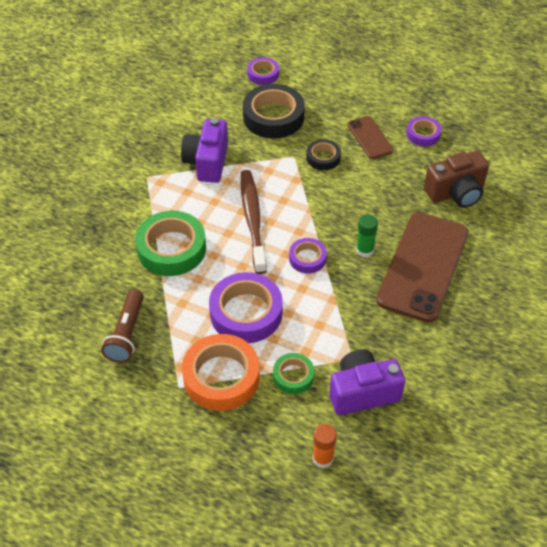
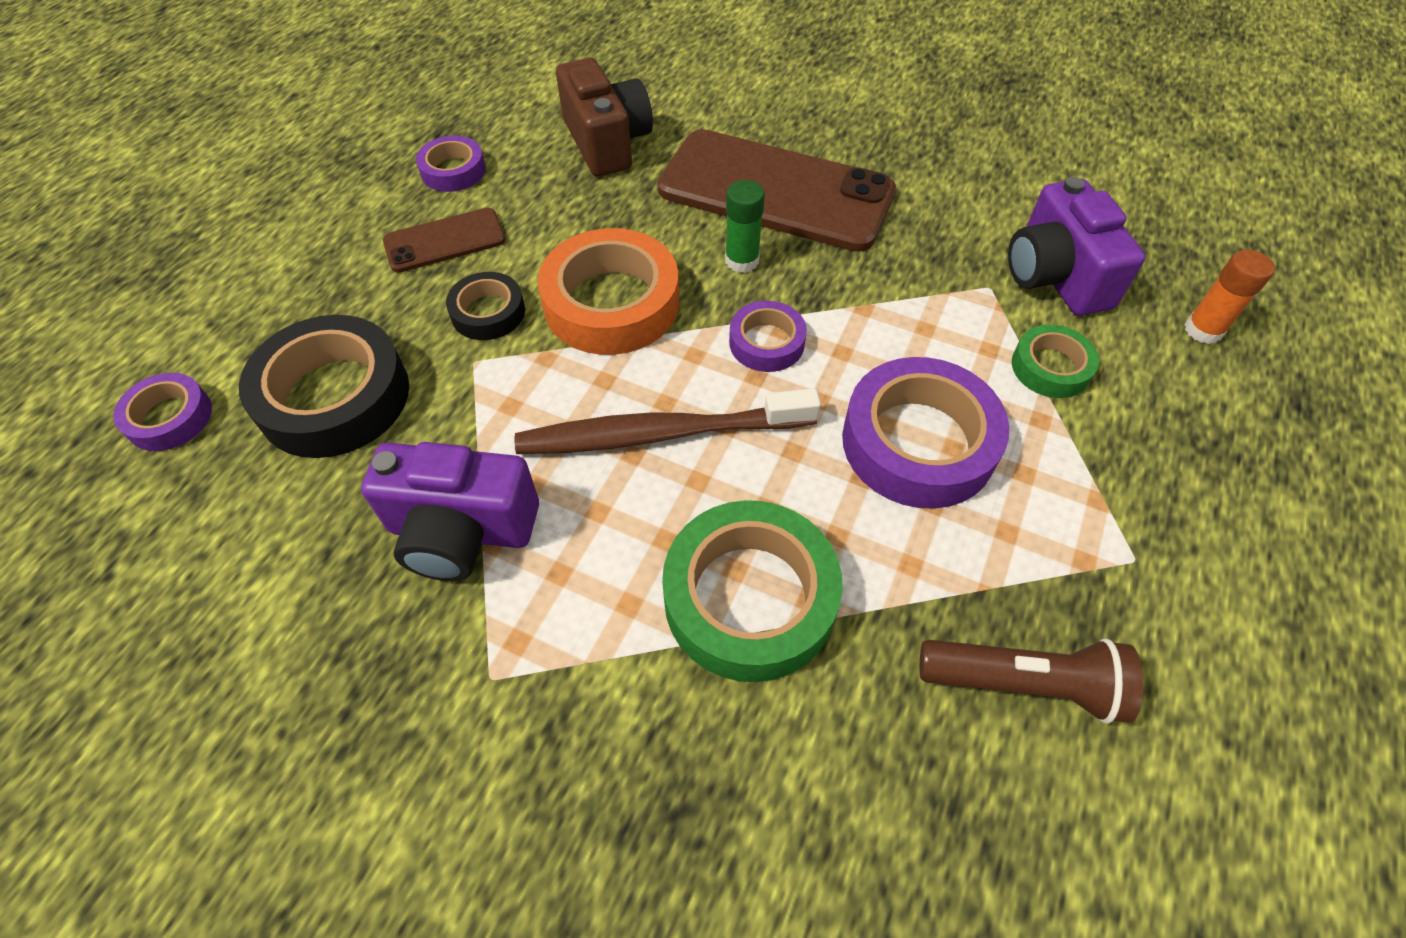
camera: 90 degrees left, 5 degrees up
(221, 377) = (1087, 482): orange tape -> orange tape (611, 303)

